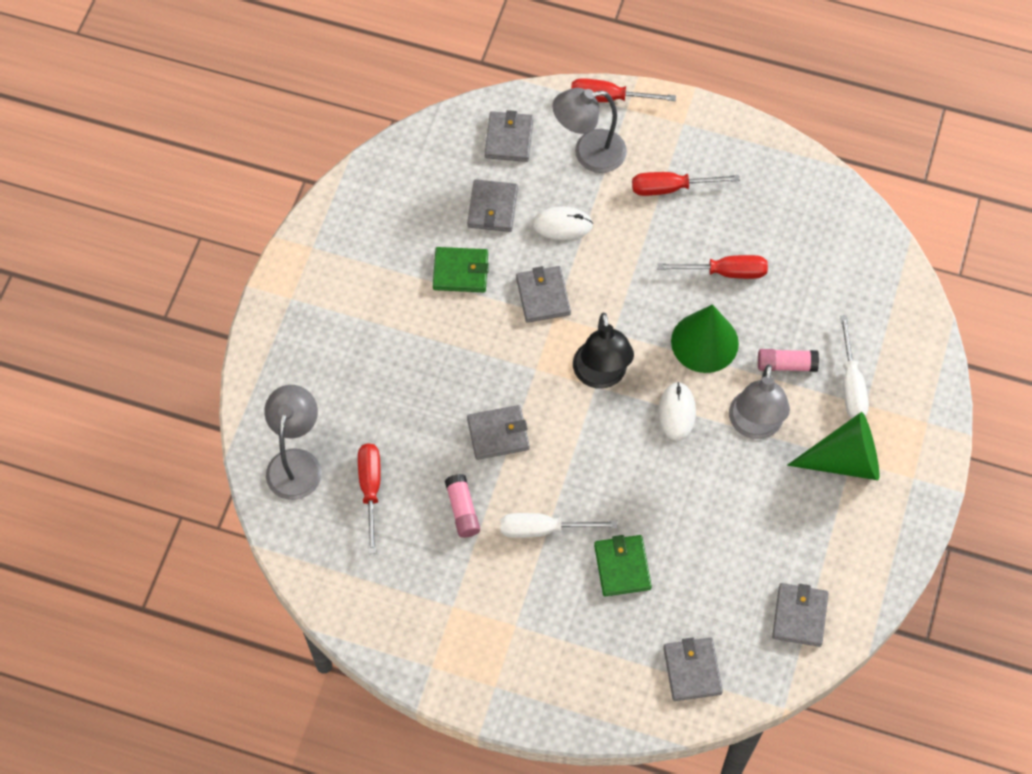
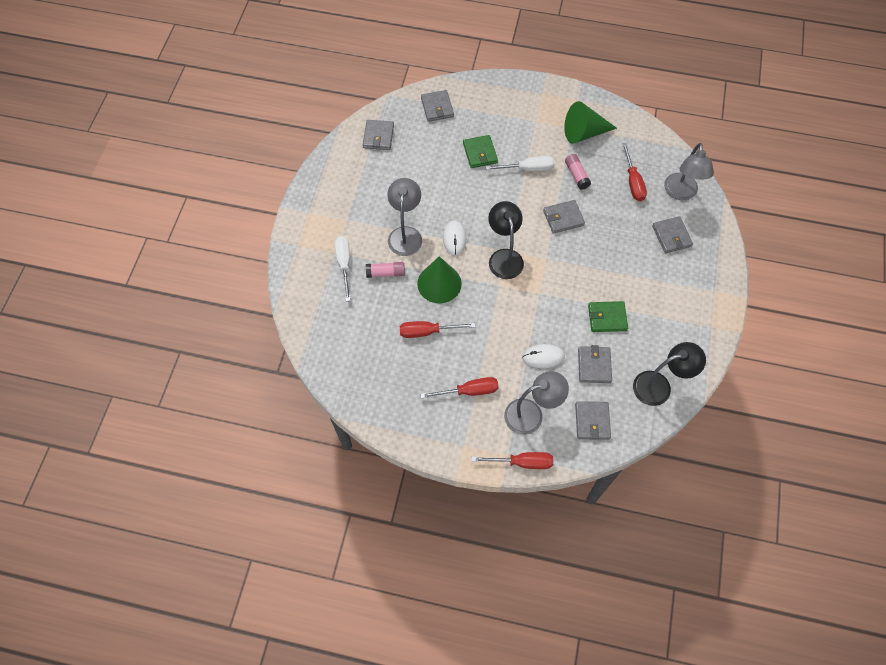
camera: 175 degrees right, 0 degrees up
(408, 175) = (659, 386): none -> black lamp
(543, 296) = (549, 305): grey wallet -> grey wallet (671, 236)
(844, 460) = (350, 219): green cone -> green cone (584, 133)

